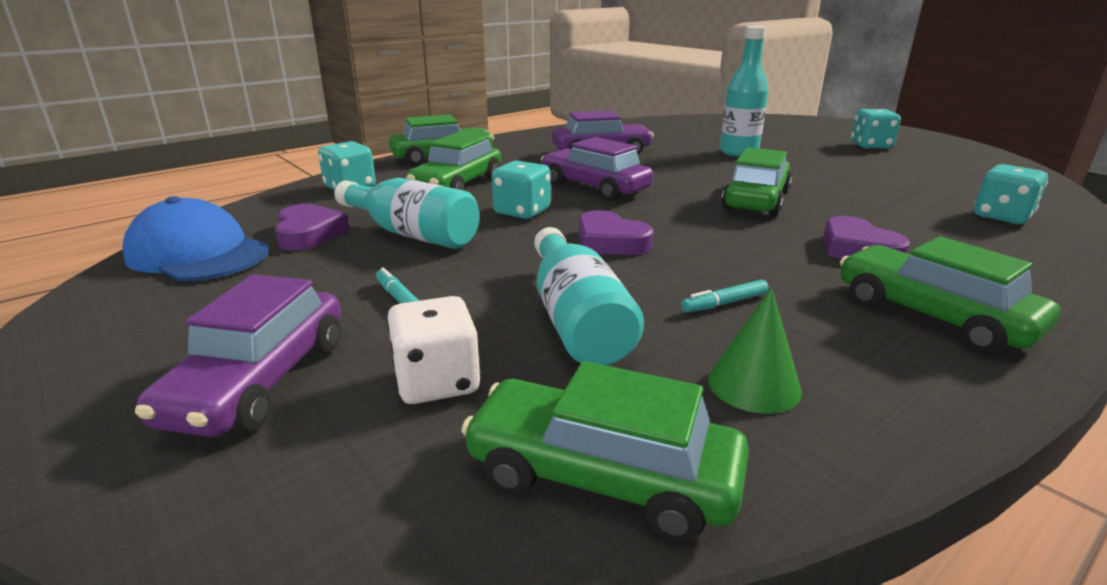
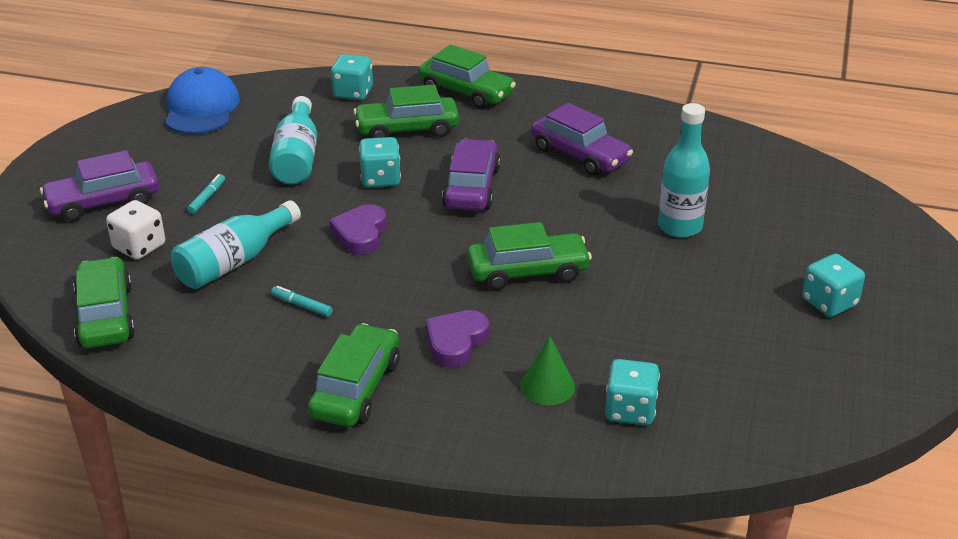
camera: 55 degrees right, 10 degrees up
(309, 233) = (261, 124): purple heart -> none
(754, 385) = (211, 338): green cone -> green cone (547, 386)

